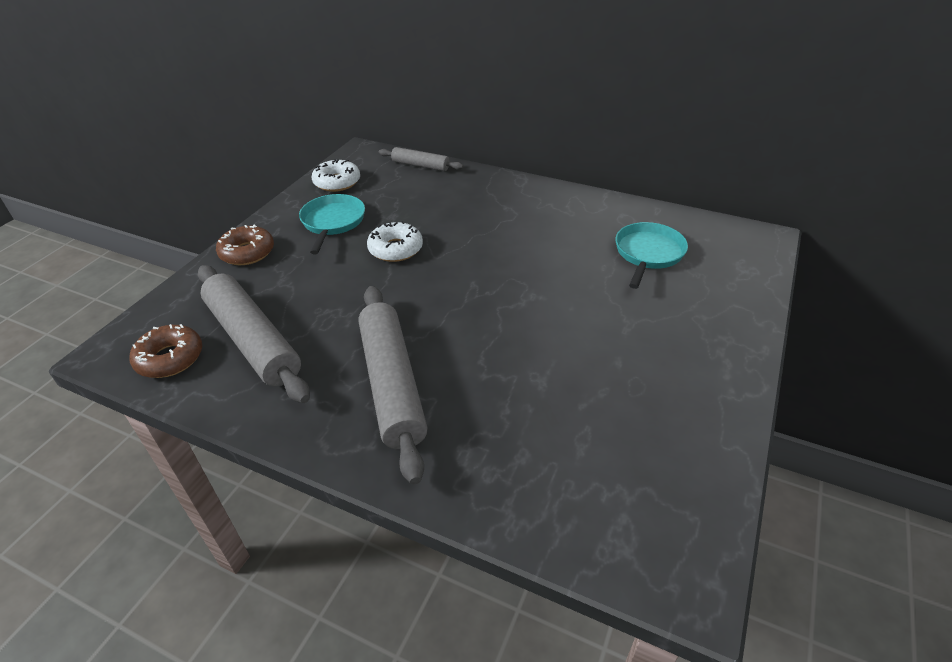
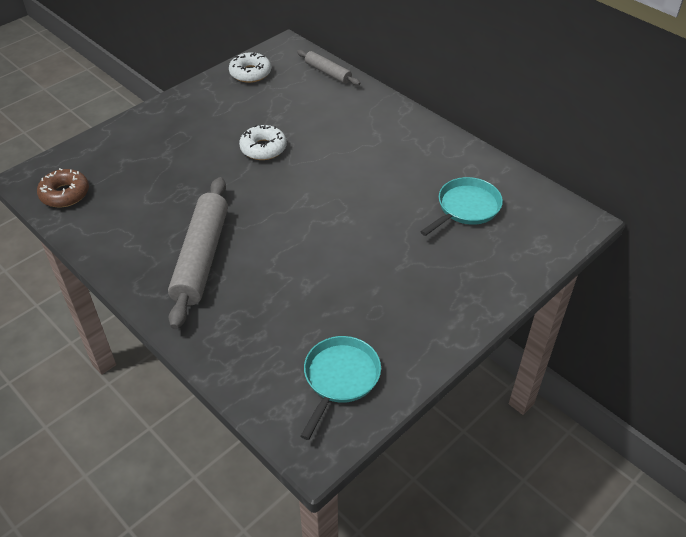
camera: 20 degrees right, 5 degrees up
(247, 252) = (152, 122): brown donut -> none
(253, 340) = (124, 196): grey rolling pin -> none
(333, 222) = (228, 111): turquoise pan -> turquoise pan (340, 378)

